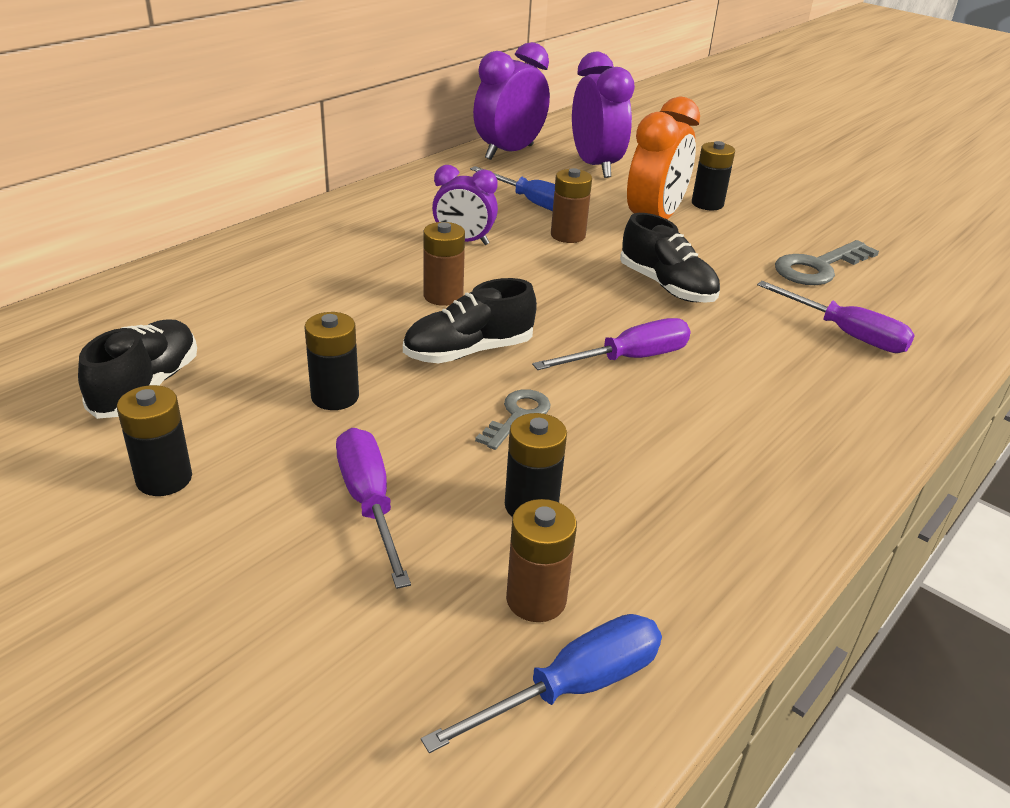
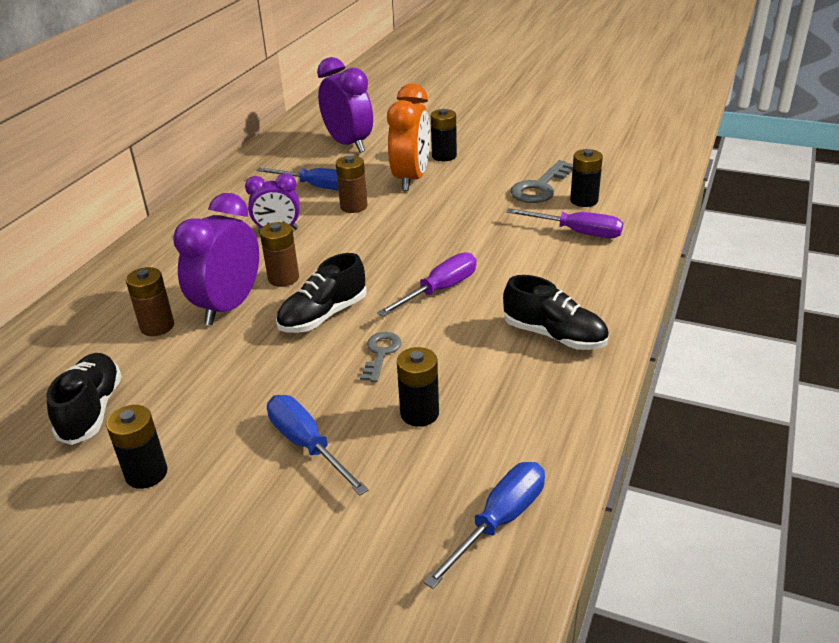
camera: 15 degrees left, 0 degrees up
(335, 396) = (242, 377): black battery -> black battery (584, 200)
(369, 503) = (307, 445): purple screwdriver -> blue screwdriver
(509, 152) = (277, 148): purple clock -> purple clock (229, 307)
(536, 599) = (451, 474): brown battery -> brown battery (157, 326)
(667, 286) = (442, 228): black shoe -> black shoe (554, 336)

